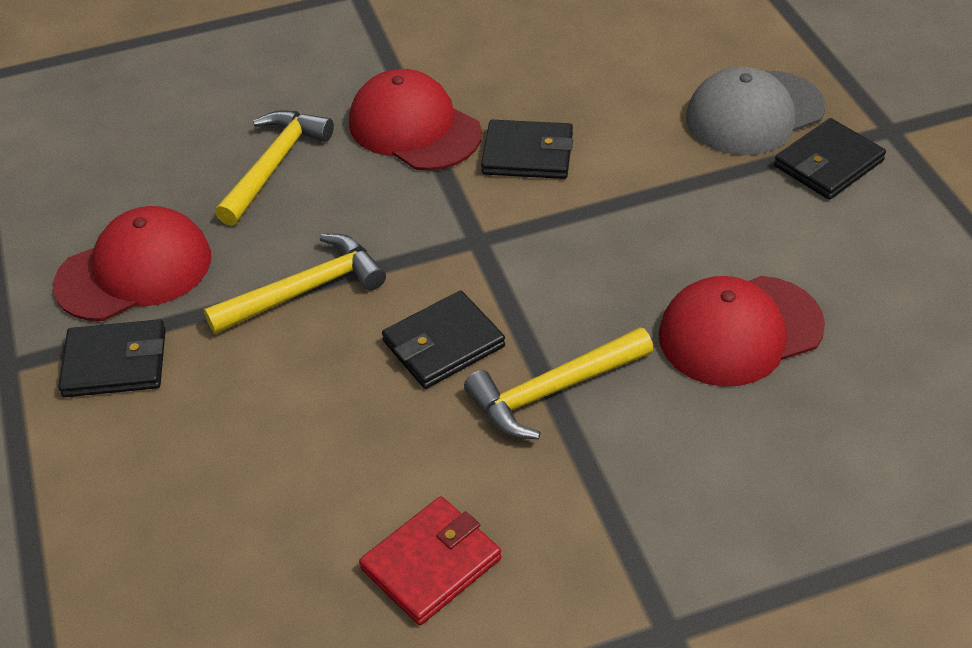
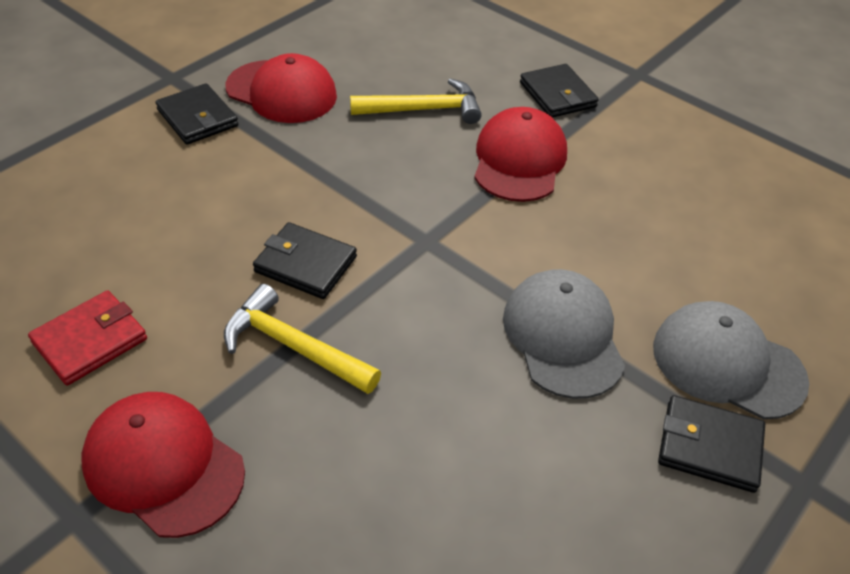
camera: 55 degrees right, 0 degrees up
(305, 290) = (314, 173): yellow hammer -> none
(431, 564) = (90, 340): red wallet -> red wallet turned 60 degrees counterclockwise
(527, 154) = (544, 233): black wallet -> black wallet (557, 95)
(663, 197) = (563, 336): none -> grey cap
(740, 331) = (437, 451): red cap -> red cap (163, 466)

